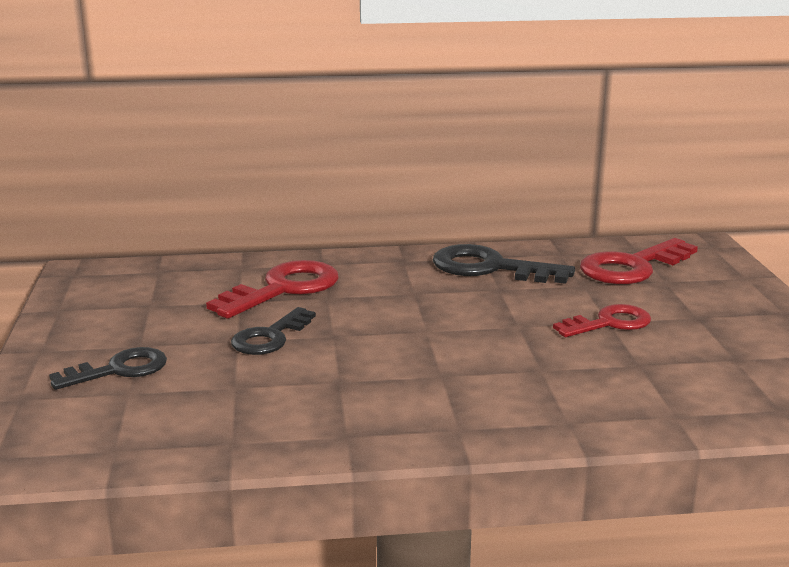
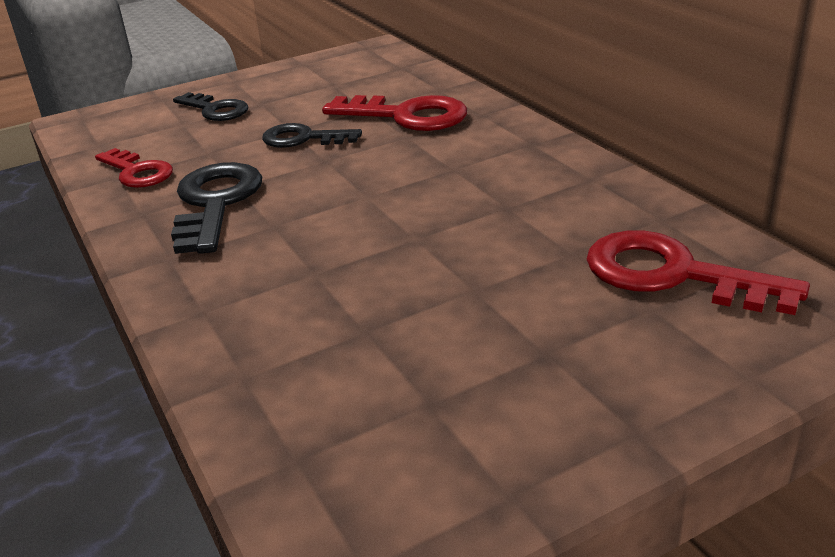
camera: 70 degrees right, 10 degrees up
(490, 268) = (561, 189): black key -> black key (215, 203)
(609, 323) = (467, 291): red key -> red key (137, 172)

